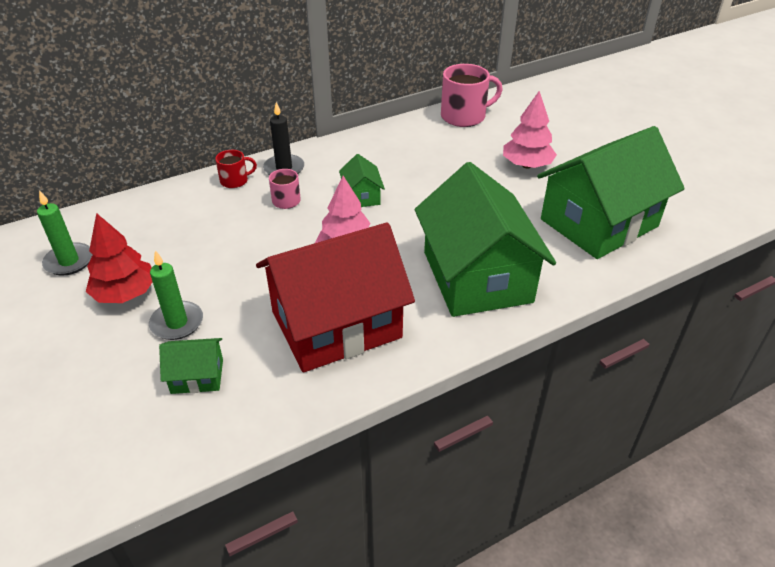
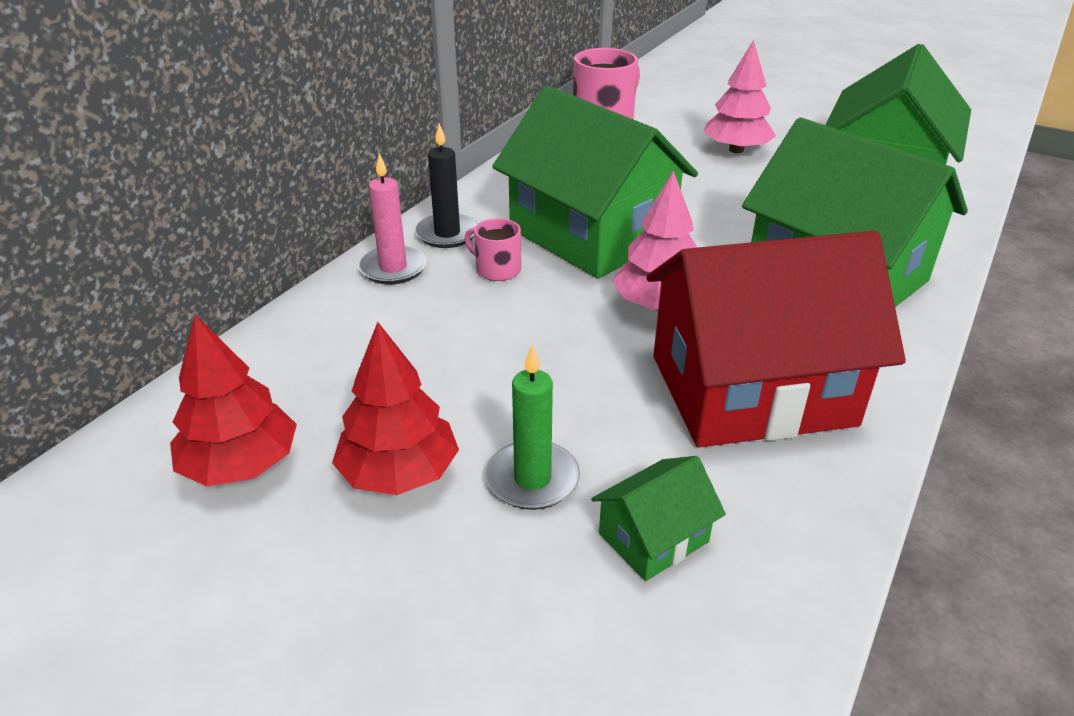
camera: 30 degrees left, 5 degrees down
(69, 261) = (240, 465): green candle -> red tree
(235, 181) = (393, 268): red mug -> pink candle
(336, 324) = (751, 390): red house -> red house turned 45 degrees clockwise
(362, 196) = (591, 234): green house -> green house, size x2.37

